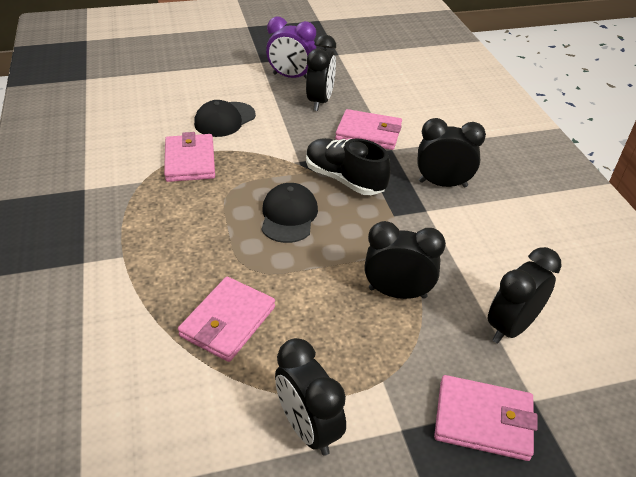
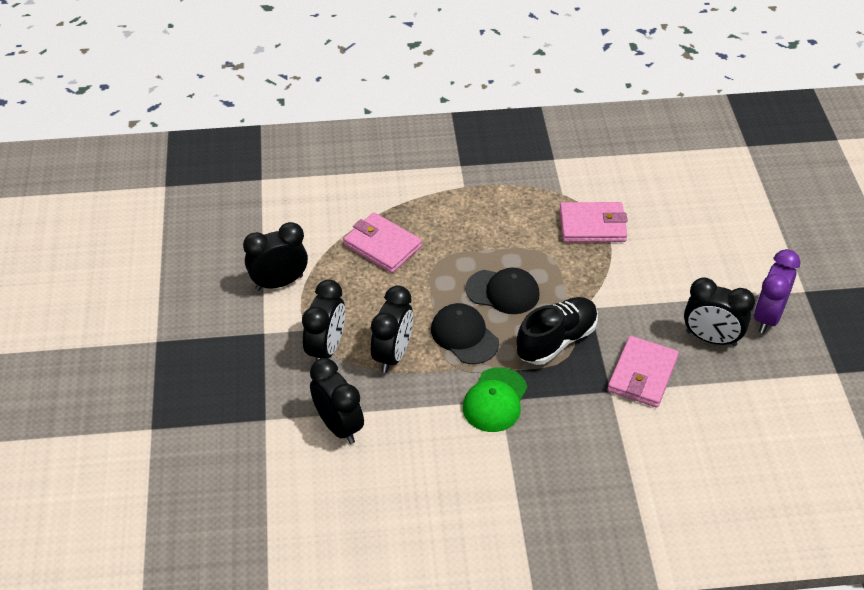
camera: 100 degrees right, 5 degrees up
(224, 119) = (668, 253): black cap -> black cap (464, 336)
(428, 213) = (495, 400): none -> green cap
(442, 184) = (543, 424): black clock -> black clock (326, 349)
(483, 420) = (257, 382): pink wallet -> none

